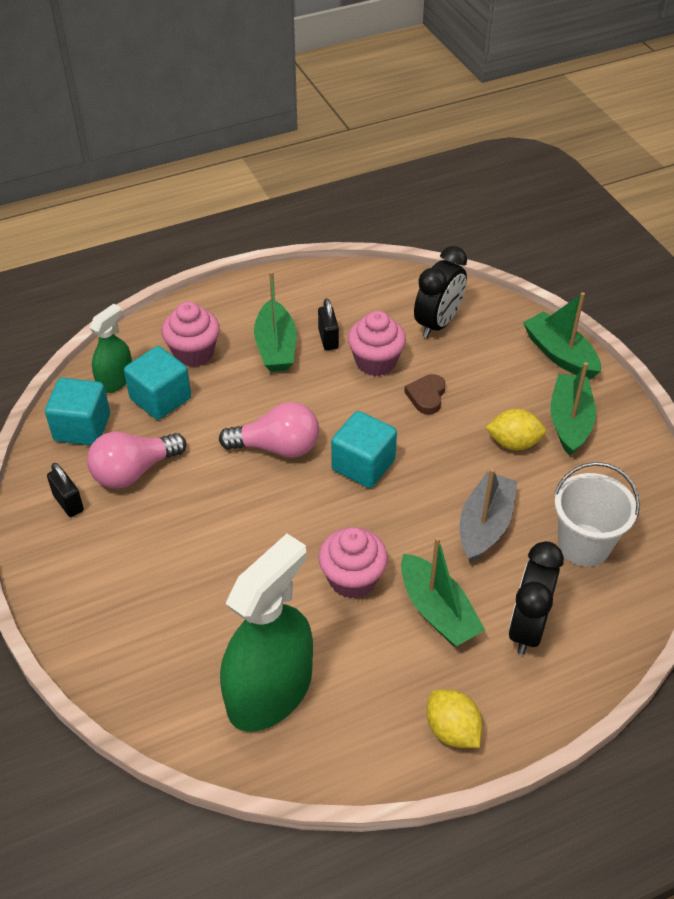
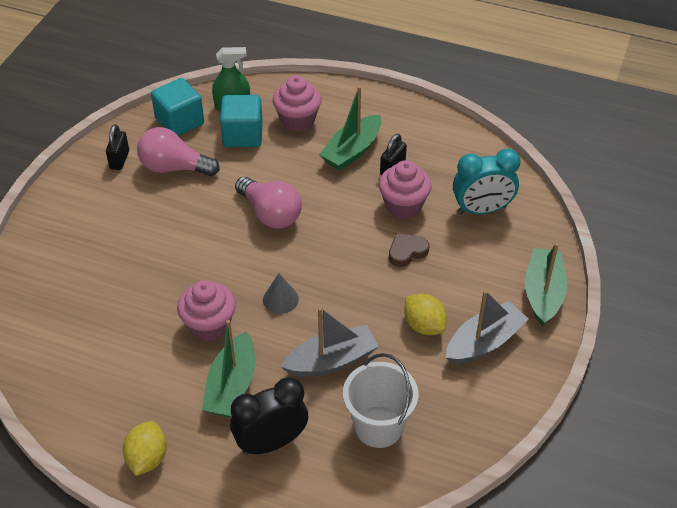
camera: 45 degrees right, 0 degrees up
(270, 691) = (84, 348): green spray bottle -> none
(363, 465) = (307, 264): turquoise cube -> none
(381, 510) = (280, 299): none -> grey cone
(438, 323) = (482, 210): black clock -> turquoise clock
(569, 422) = (484, 342): green boat -> grey boat

